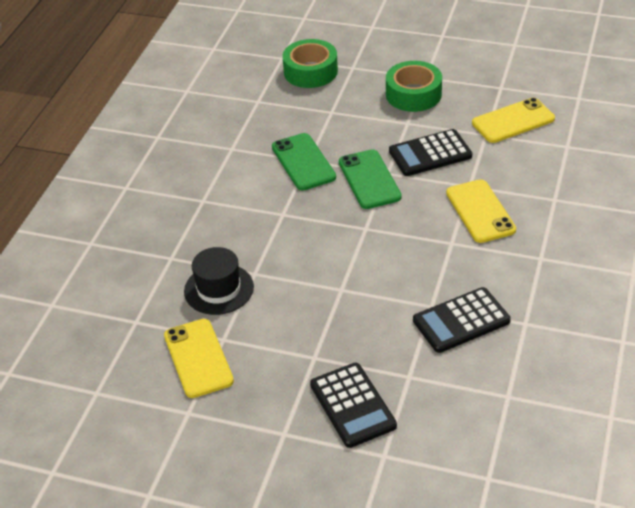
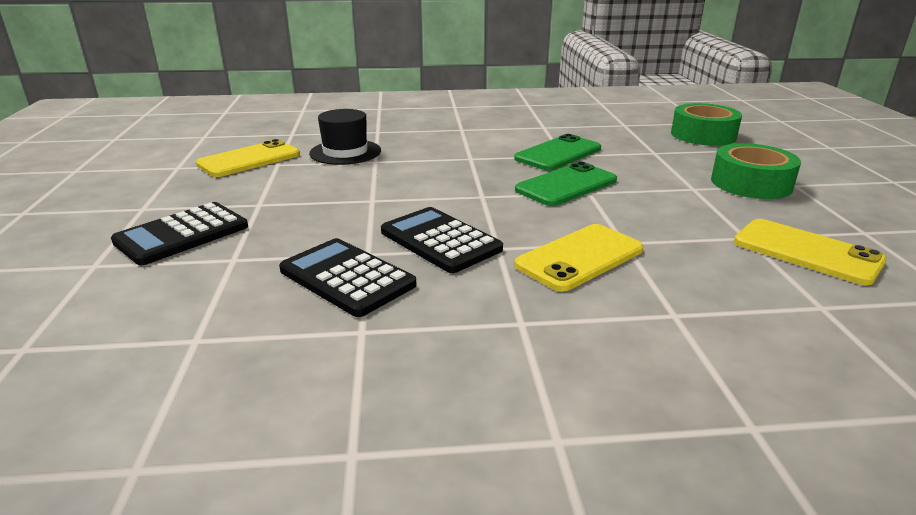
camera: 65 degrees right, 15 degrees down
(430, 154) = (655, 209): black calculator -> black calculator (440, 241)

